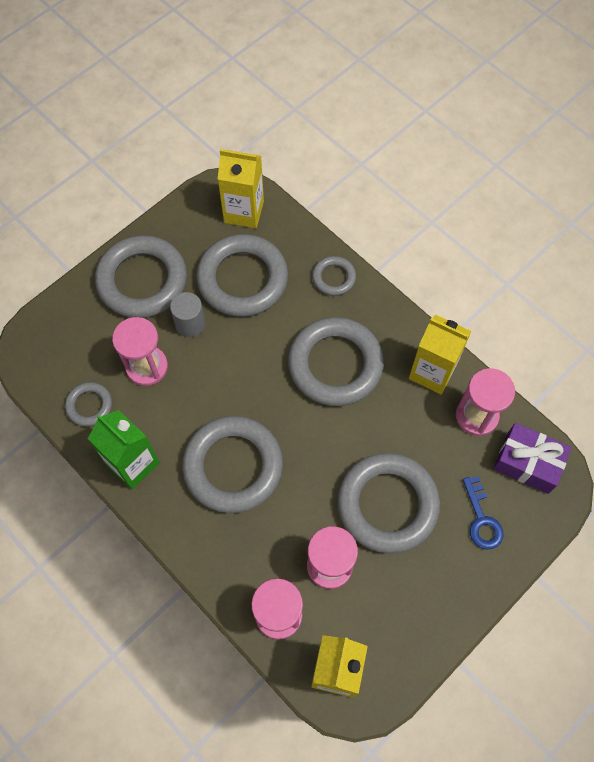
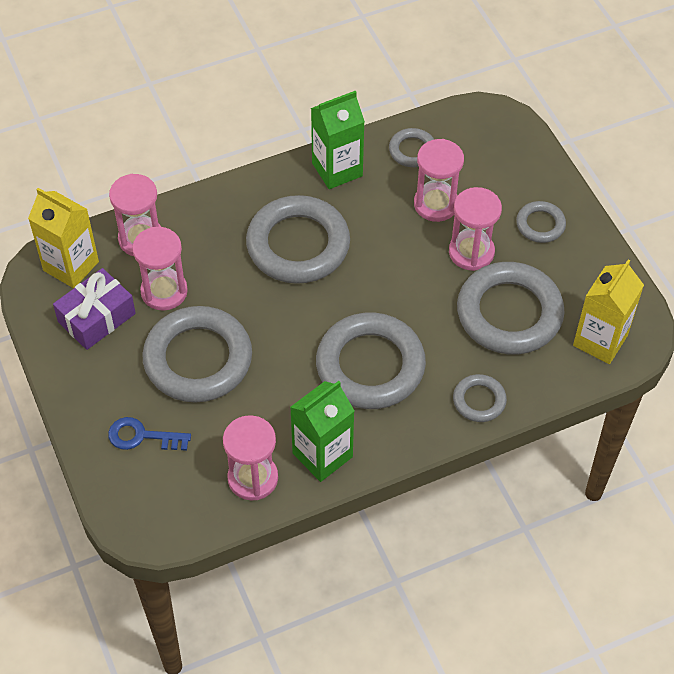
camera: 110 degrees right, 10 degrees down
(142, 280) = (540, 224): grey ring -> grey ring, size x0.48
(190, 324) = (471, 252): grey cylinder -> pink hourglass
(432, 372) = (322, 455): yellow carton -> green carton
(527, 463) = (178, 505): purple gift -> purple gift (96, 318)

